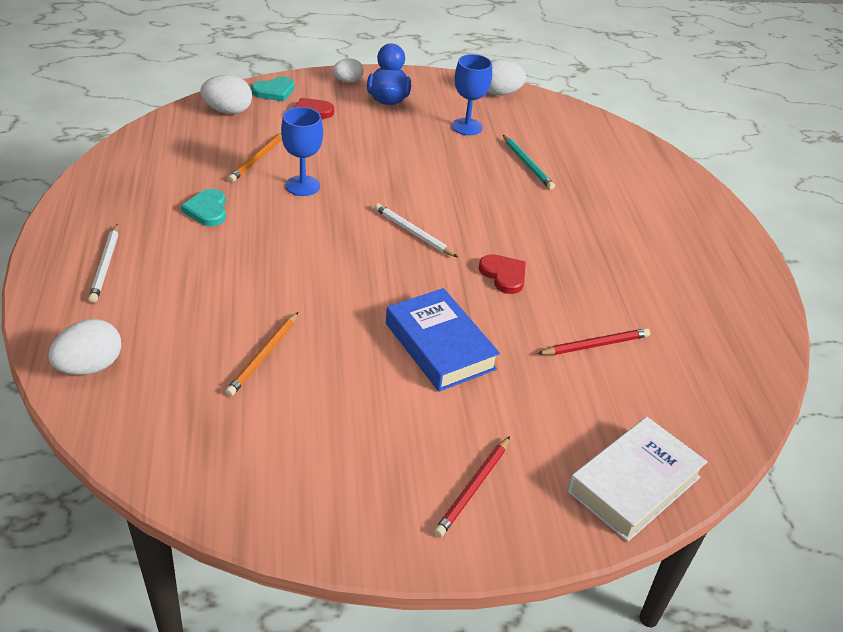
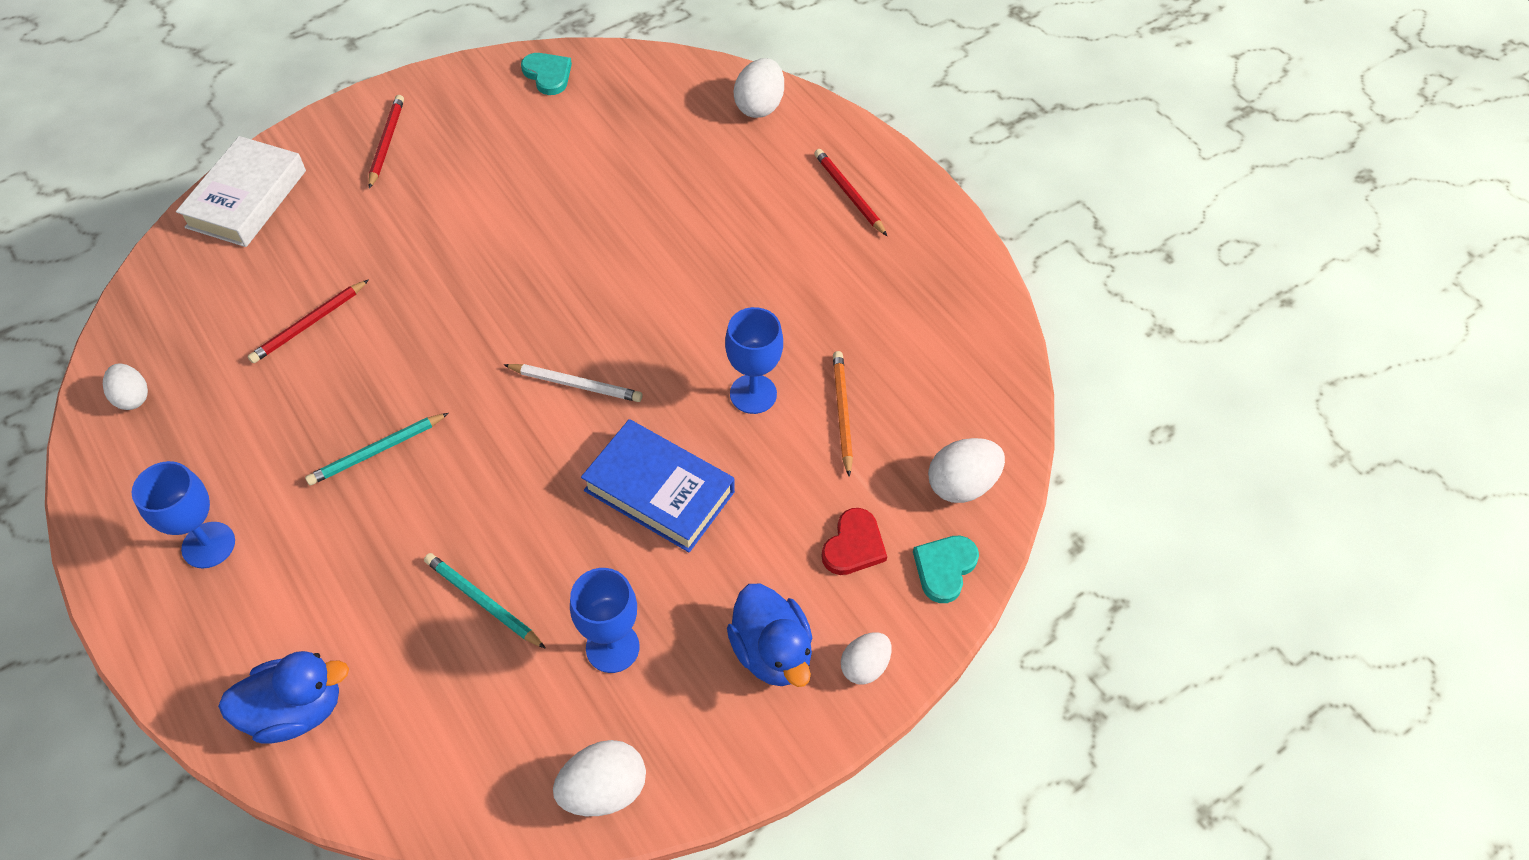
camera: 155 degrees right, 15 degrees up
(105, 265) = (849, 194): white pencil -> red pencil
(207, 210) = (823, 303): turquoise heart -> turquoise heart (548, 75)
(263, 356) = (628, 173): orange pencil -> none
(440, 346) = (472, 252): blue book -> blue book (659, 491)
(504, 275) = (441, 371): red heart -> none
(566, 249) = (377, 451): none -> turquoise pencil
(643, 163) = (296, 710): none -> blue duck
(688, 243) = (208, 545): none -> blue goblet
(744, 347) = (132, 397): none -> white egg

